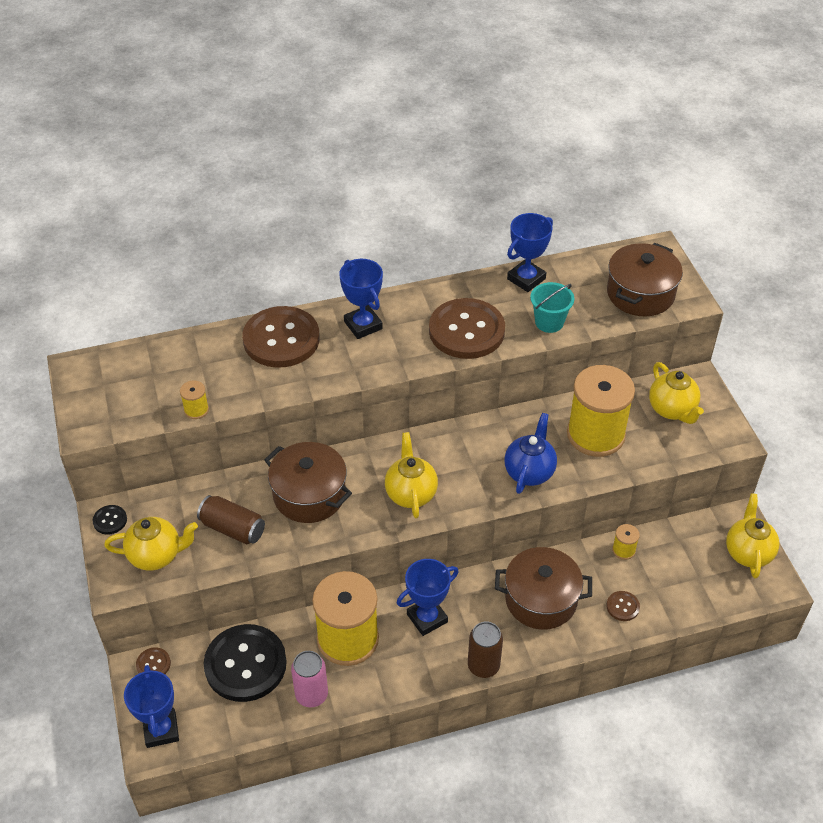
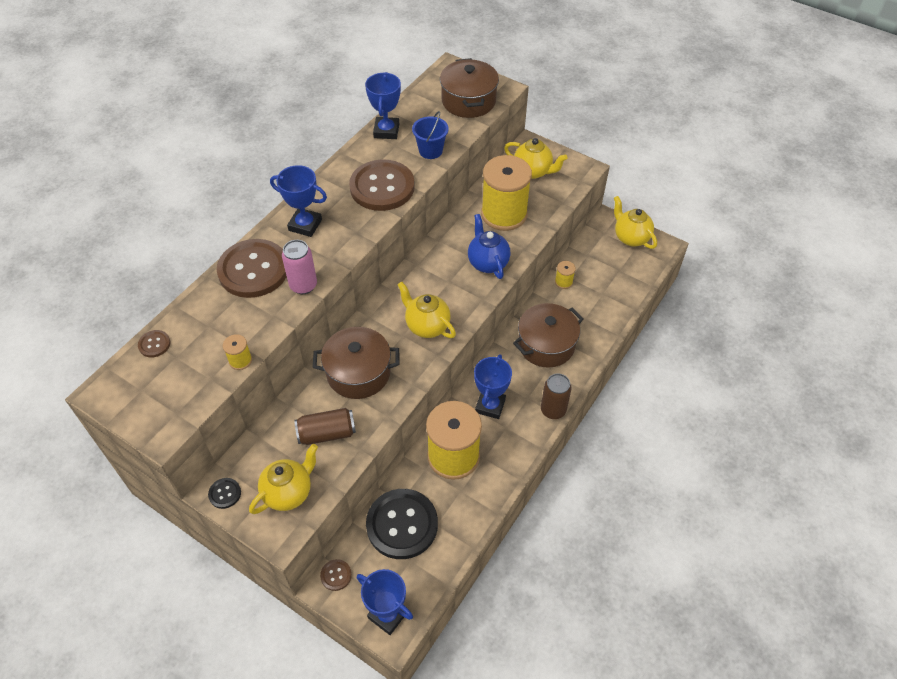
camera: 40 degrees left, 5 degrees up
(311, 695) = (466, 510): pink can -> pink can (303, 285)
(549, 322) = (430, 151): turquoise bucket -> blue bucket
(622, 606) = (595, 316): brown button -> brown button (154, 344)

